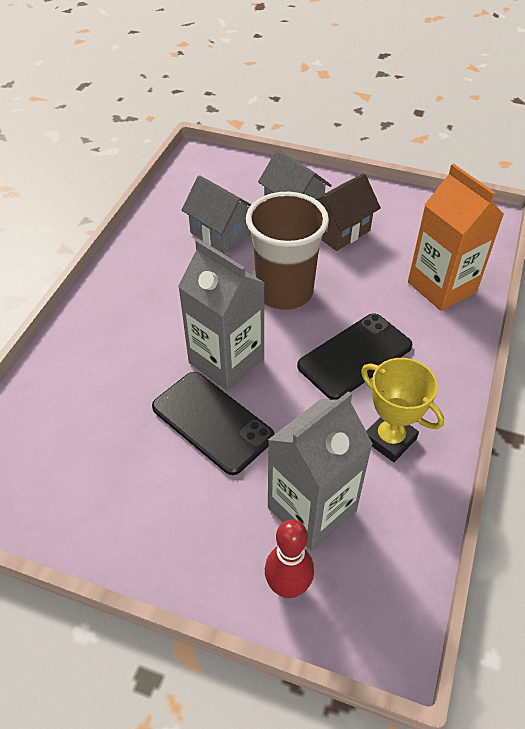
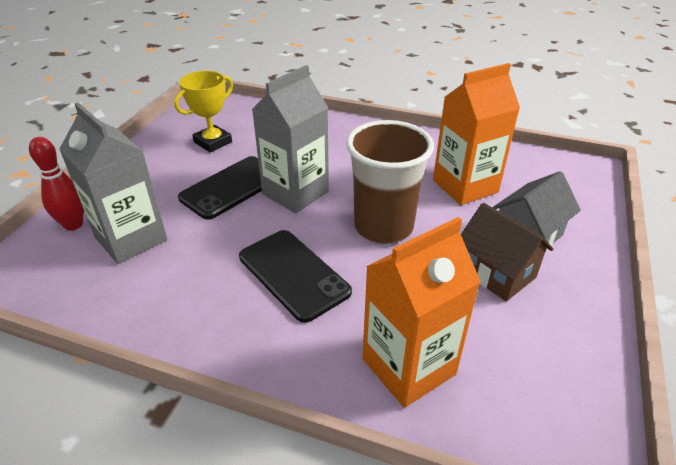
camera: 90 degrees right, 10 degrees down
(221, 233) = (465, 186): grey house -> orange carton
(389, 439) = (184, 292): yellow trophy -> yellow trophy (213, 142)

